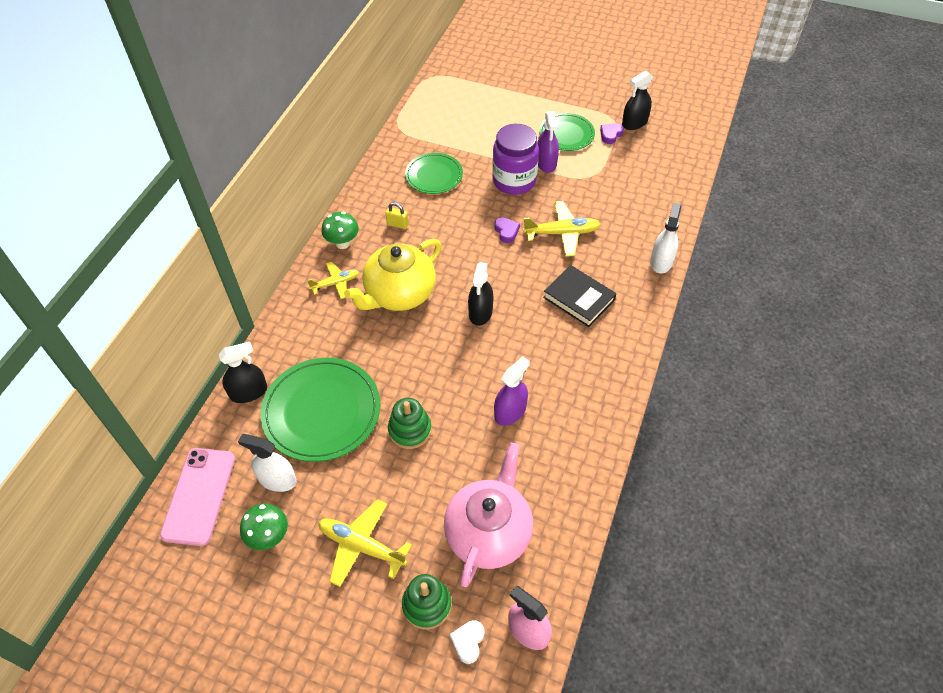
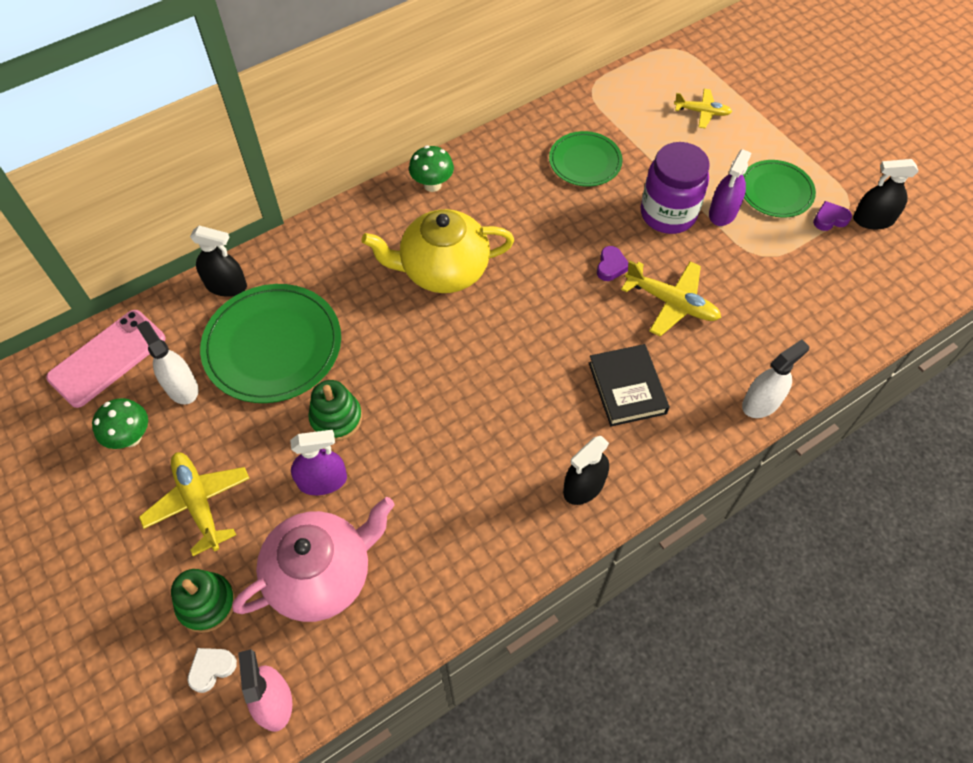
camera: 35 degrees right, 5 degrees up
(336, 283) = (391, 223): yellow plane -> yellow plane (702, 112)
(397, 224) = (503, 195): yellow padlock -> none
(480, 312) = (508, 339): black spray bottle -> black spray bottle (584, 486)
(510, 412) = (448, 464): purple spray bottle -> purple spray bottle (322, 481)

